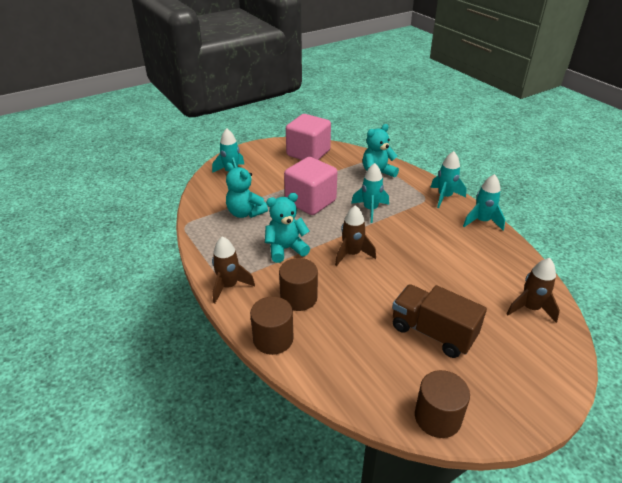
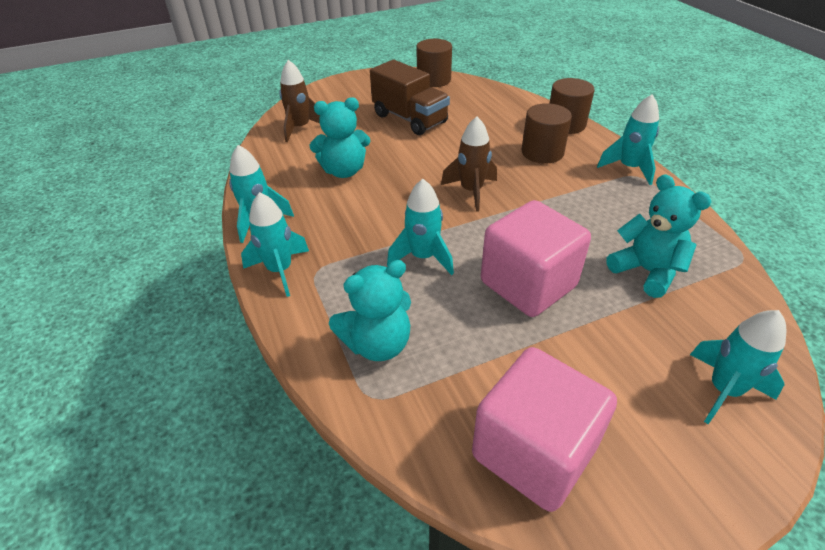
camera: 170 degrees left, 5 degrees up
(229, 286) = (629, 168): brown rocket -> turquoise rocket
(286, 249) = (564, 205): turquoise teddy bear -> turquoise teddy bear (344, 171)

